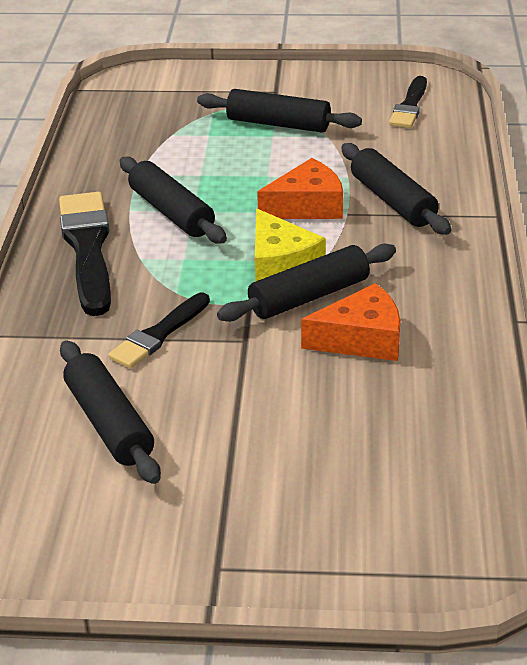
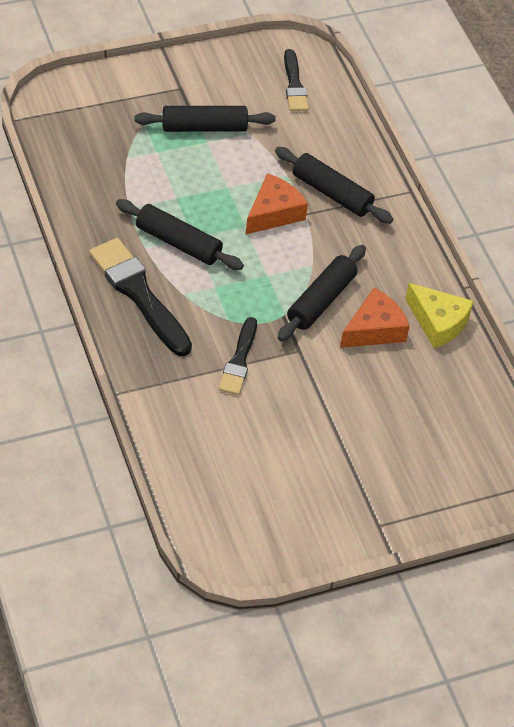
camera: 30 degrees left, 15 degrees up
(109, 423) = (252, 442): black rolling pin -> none
(280, 264) = (285, 275): yellow cheese -> yellow cheese (438, 322)

